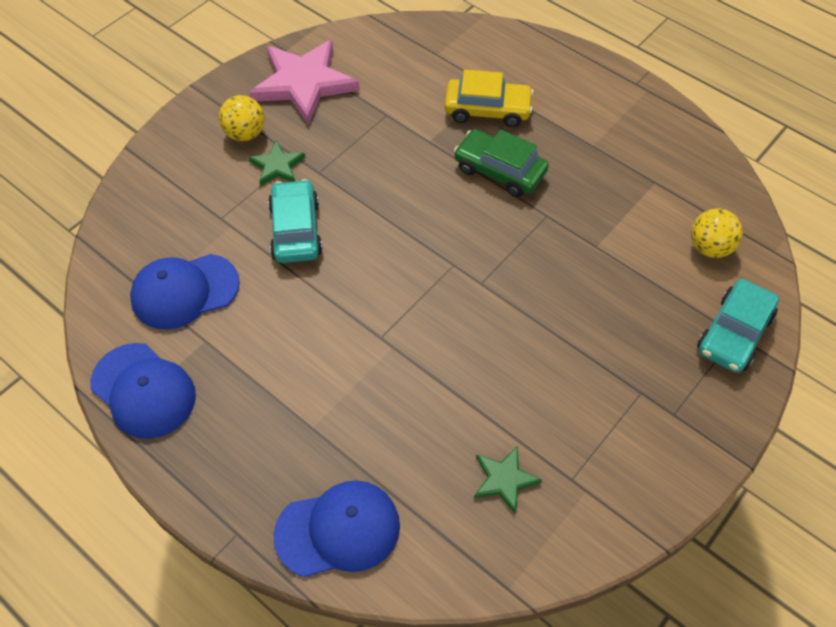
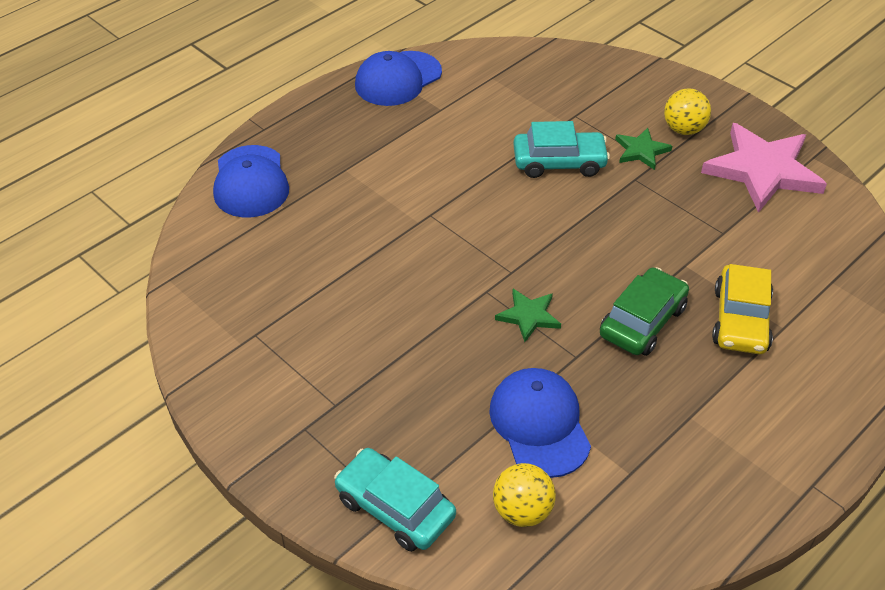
camera: 95 degrees right, 10 degrees down
(184, 291) = (493, 97): blue cap -> blue cap (540, 424)
(504, 479) = (267, 286): green star -> green star (528, 316)

